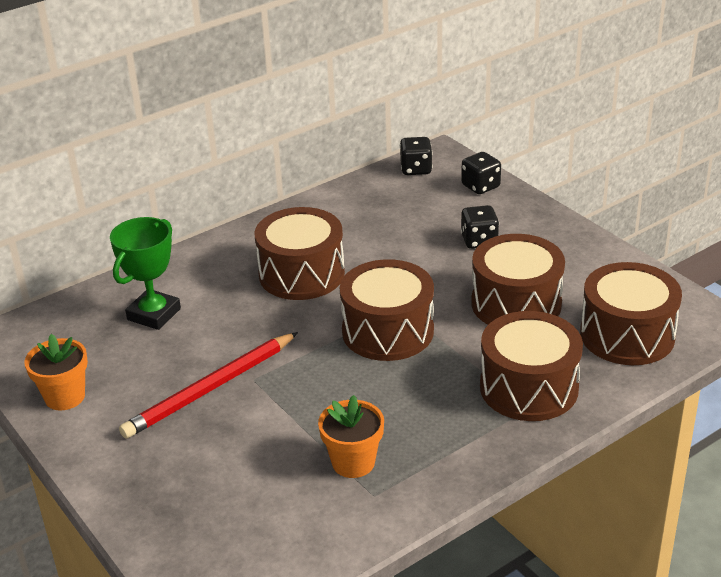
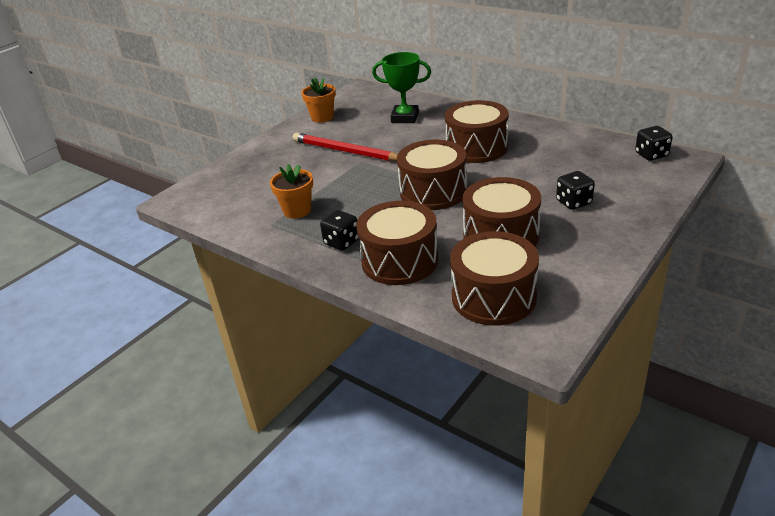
camera: 75 degrees right, 0 degrees up
(480, 186) = (656, 186): black dice -> black dice (341, 242)

